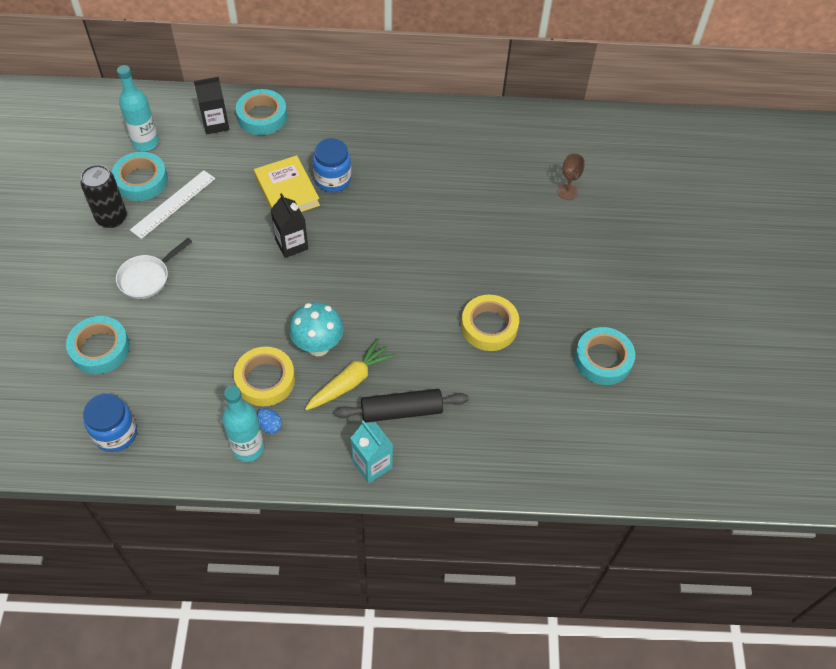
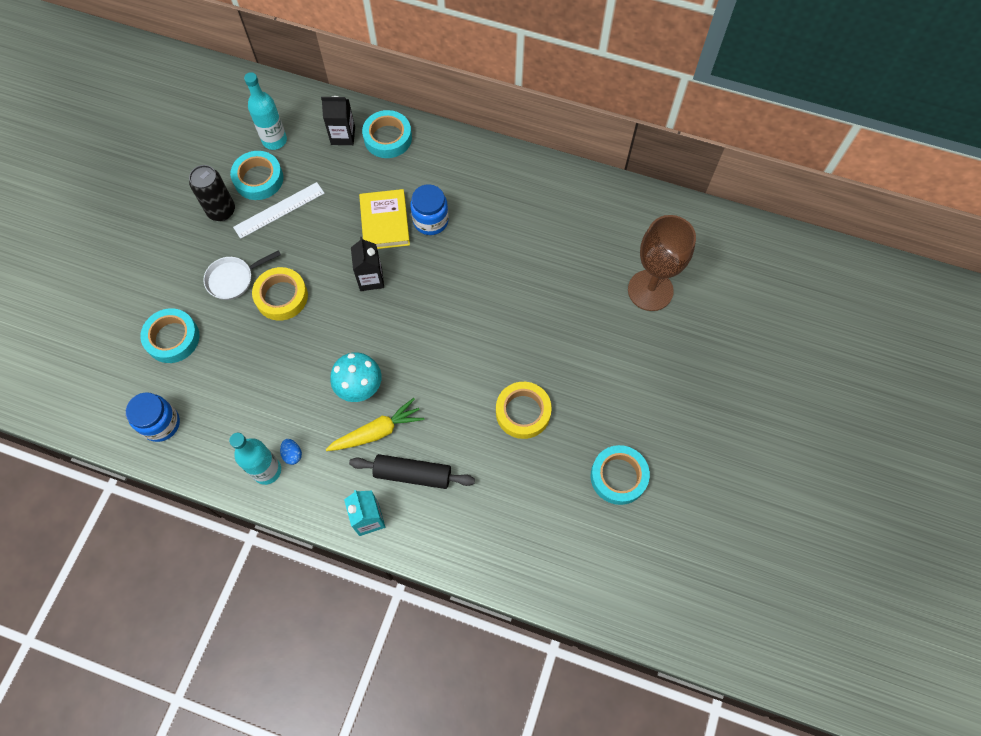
camera: 20 degrees right, 10 degrees up
(265, 380) = (303, 409): yellow tape -> yellow tape (281, 297)
(567, 192) = (650, 290): brown goblet -> brown goblet, size x2.28

